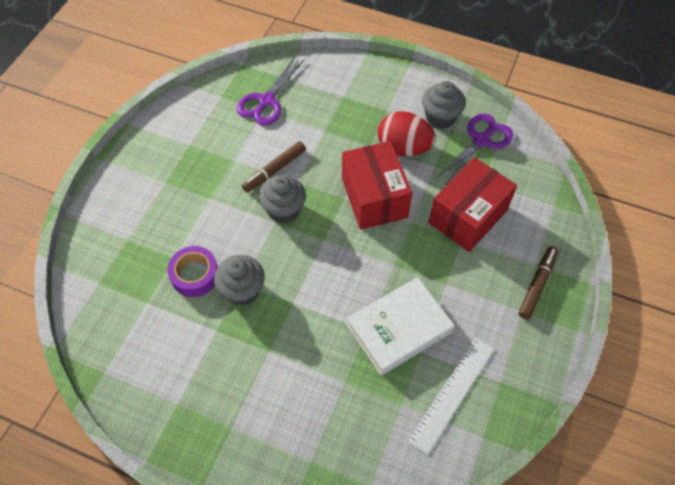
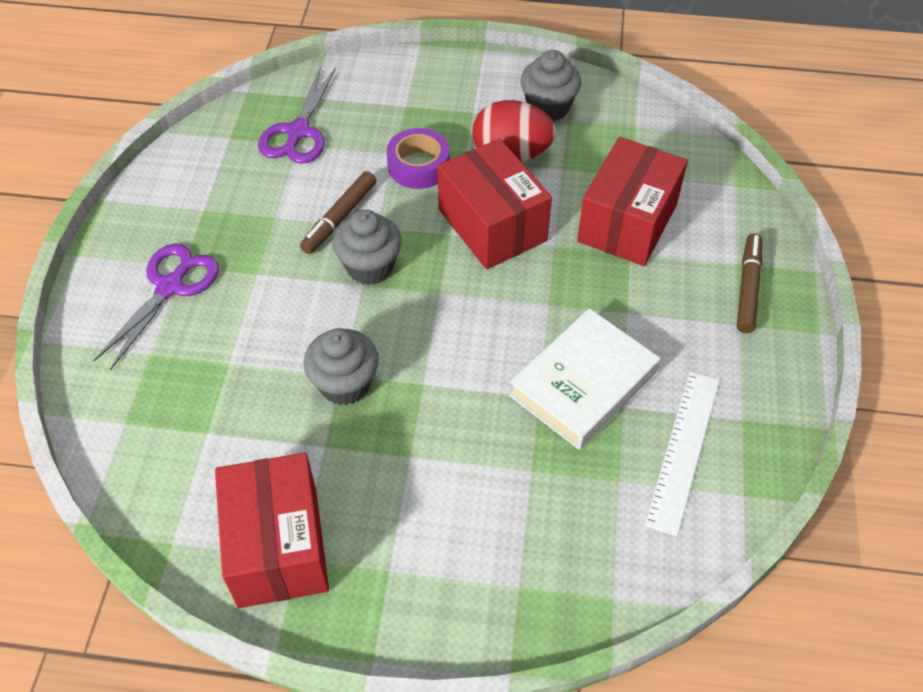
camera: 15 degrees left, 5 degrees down
(167, 392) = (278, 546): none -> red box
(195, 275) = (268, 379): purple tape -> purple tape (418, 166)
(481, 141) = (612, 126): purple scissors -> purple scissors (170, 287)

